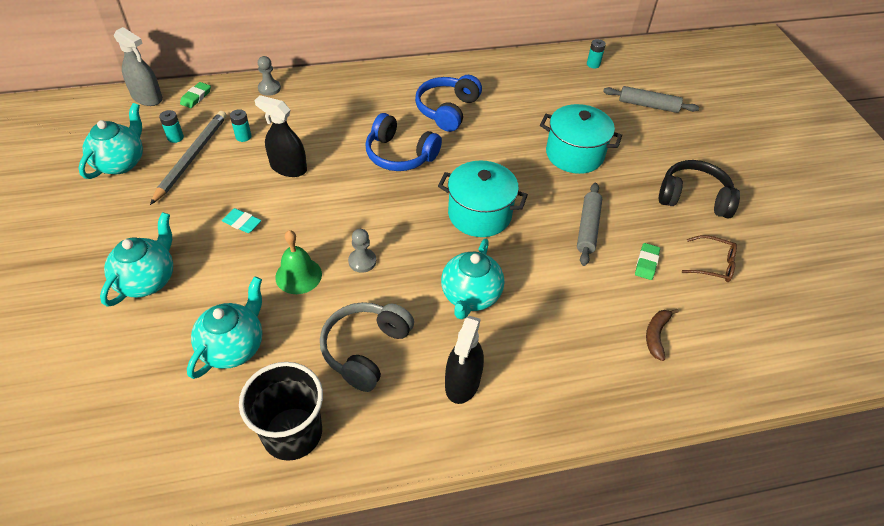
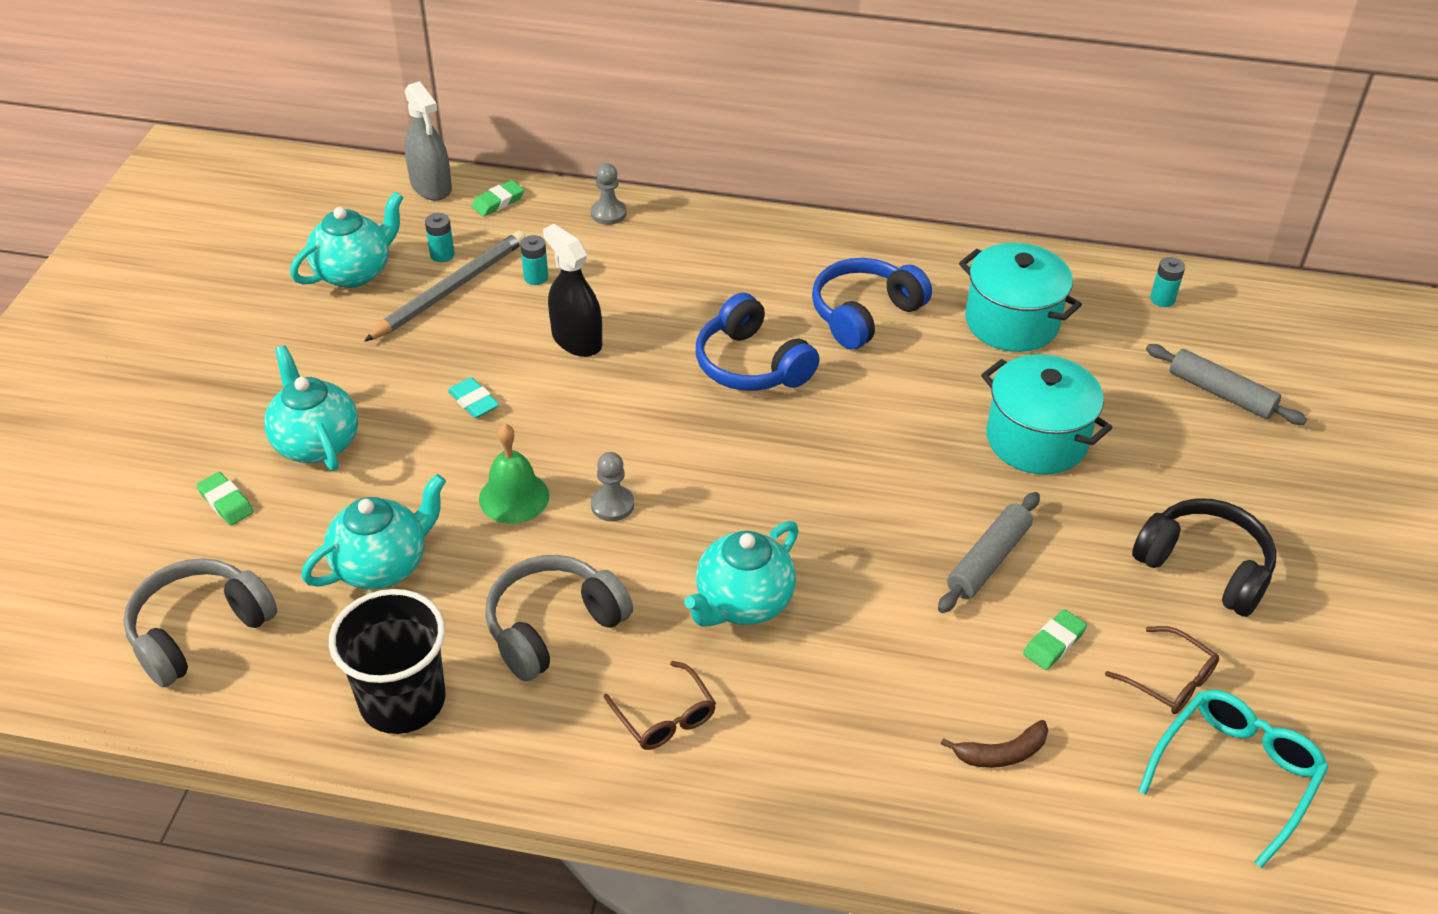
camera: 25 degrees right, 5 degrees down
(101, 339) = (226, 502): none -> green eraser
(123, 437) = (199, 631): none -> grey headphones
(148, 280) = (316, 443): turquoise teapot -> turquoise teapot turned 75 degrees counterclockwise
(462, 382) = (664, 716): black spray bottle -> brown glasses
(479, 214) = (825, 488): turquoise pot -> turquoise pot (1011, 322)
(656, 335) = (1001, 753): brown banana -> brown banana turned 150 degrees counterclockwise
(772, 305) = (1235, 775): none -> turquoise glasses

